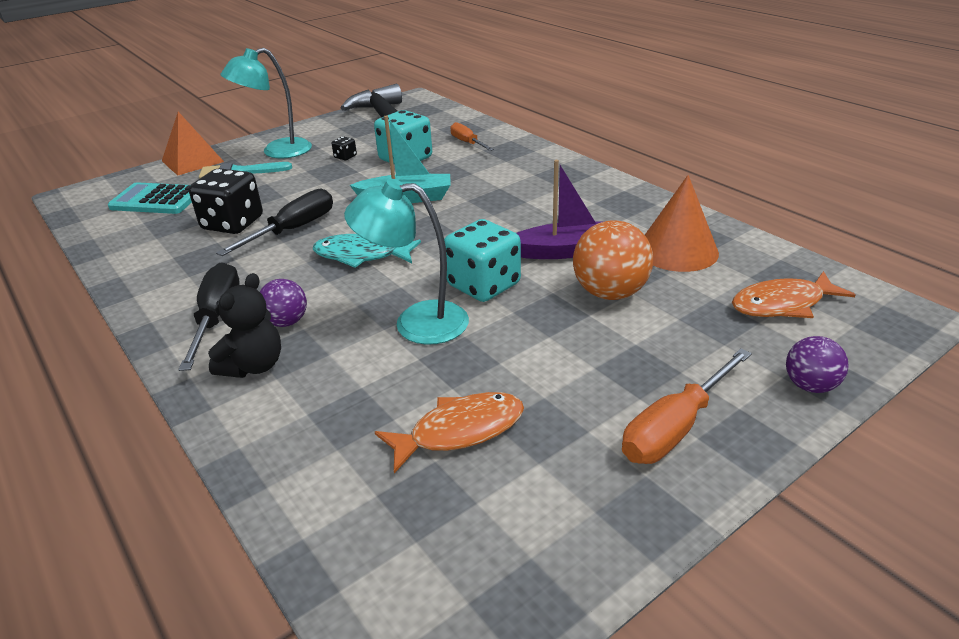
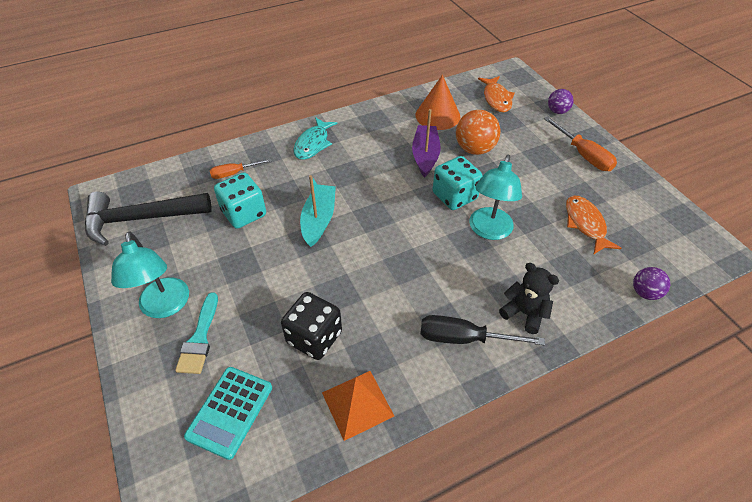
camera: 80 degrees left, 15 degrees up
(192, 161) = (140, 387): orange pyramid -> orange pyramid (357, 404)
(286, 322) = (477, 296): purple ball -> purple ball (644, 292)
(293, 229) = (344, 293): black screwdriver -> none
(345, 157) = (213, 253): black dice -> none
(361, 255) = (400, 252): turquoise fish -> turquoise fish (313, 144)

